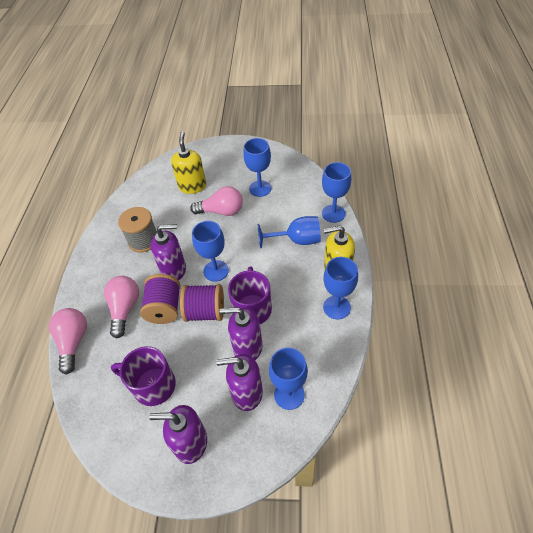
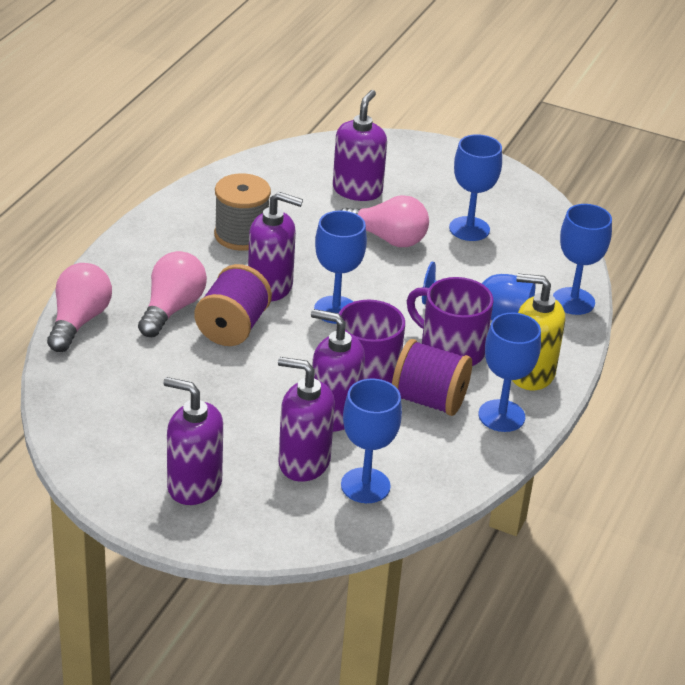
camera: 15 degrees right, 15 degrees down
(153, 385) = (171, 408): purple mug -> purple mug (450, 349)
(192, 186) = (357, 190): yellow soap dispenser -> purple soap dispenser
(205, 312) = (292, 353): purple spool -> purple spool (429, 400)

